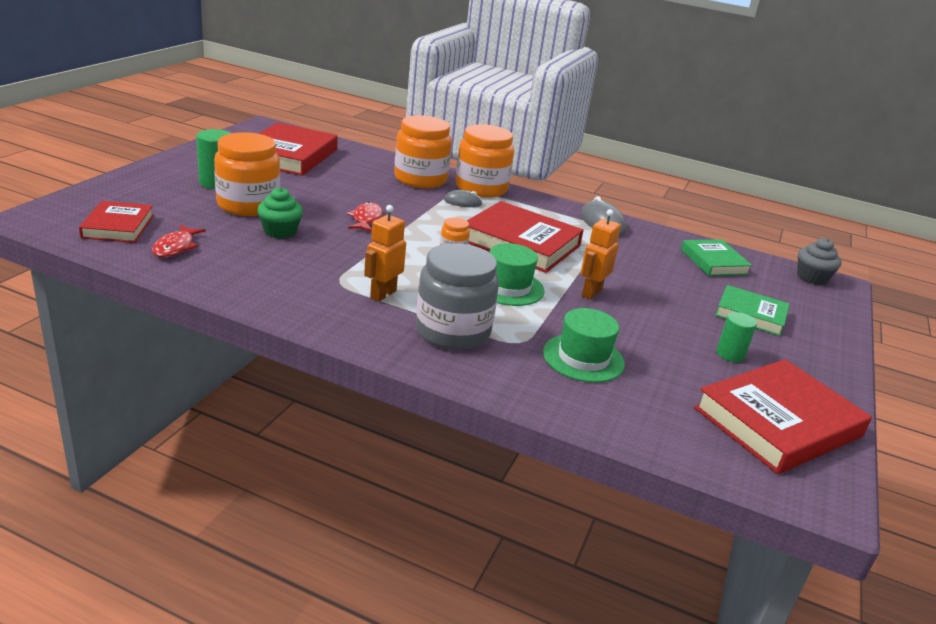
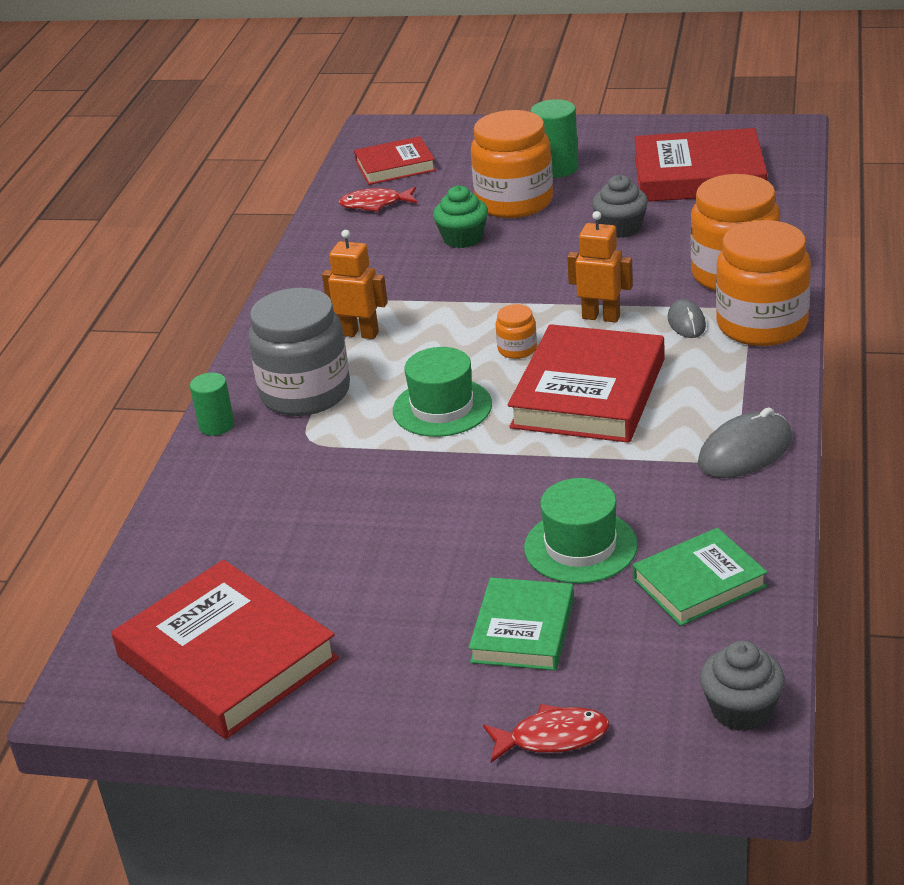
camera: 85 degrees right, 5 degrees up
(330, 188) = (620, 228): none -> grey cupcake
(366, 219) = (550, 274): red fish -> red fish (552, 737)
(583, 358) = (298, 489): green hat -> green hat (580, 546)
(591, 293) = (478, 473): orange robot -> orange robot (601, 317)
(730, 354) = (380, 611): green cylinder -> green cylinder (216, 425)

